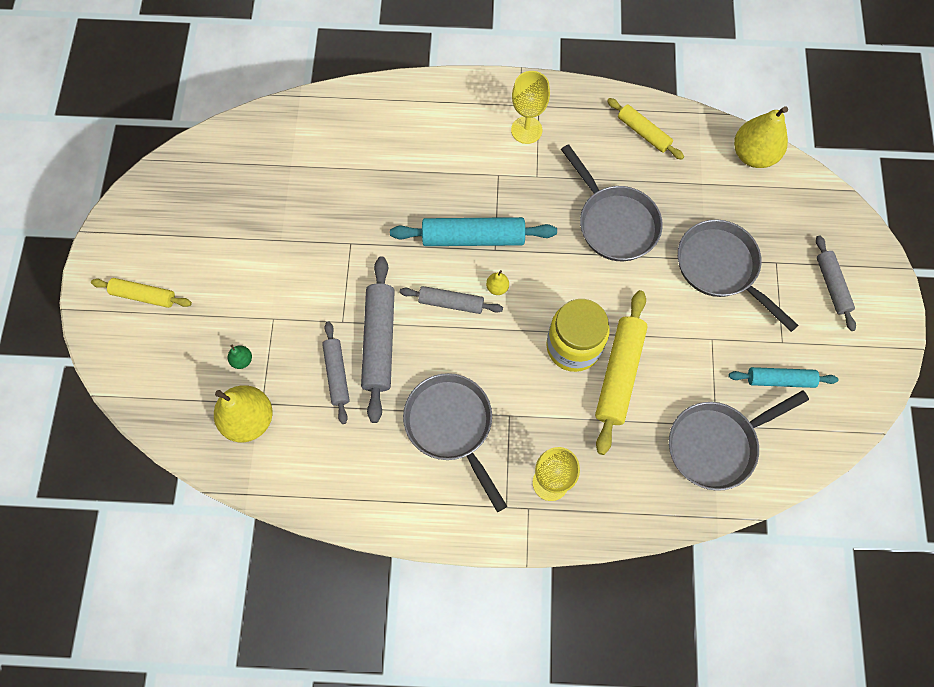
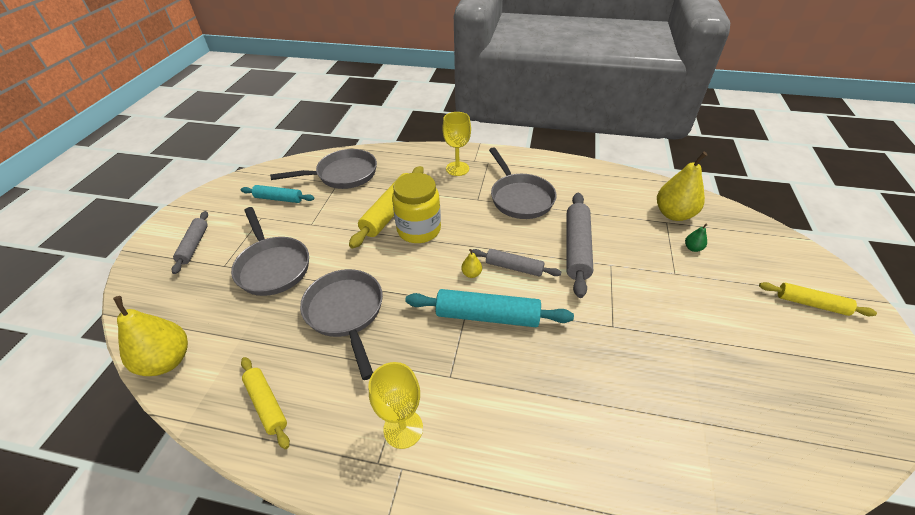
camera: 170 degrees left, 25 degrees down
(337, 374) = (609, 232): grey rolling pin -> none

